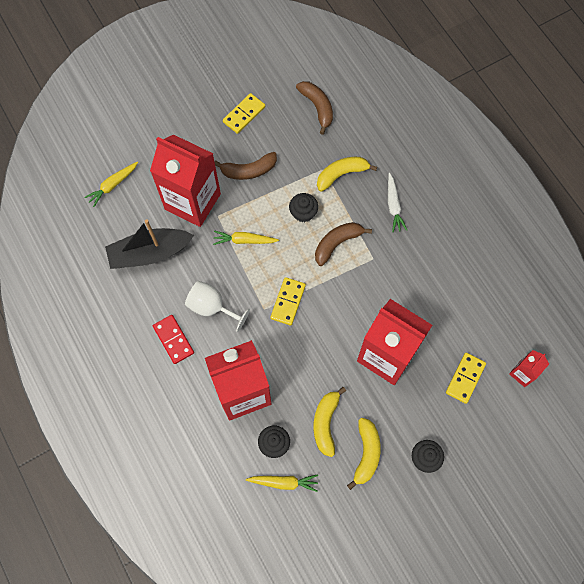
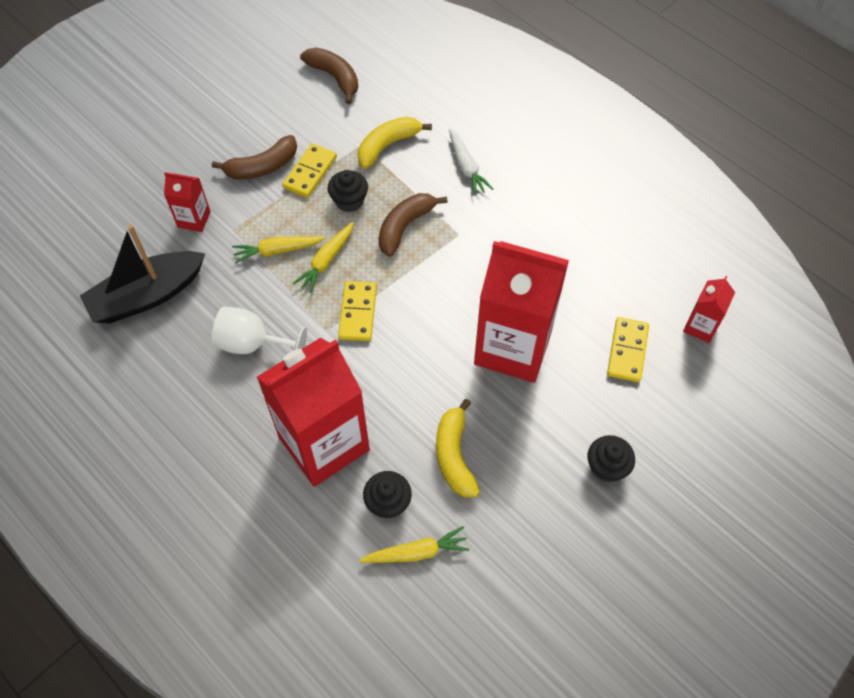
camera: 15 degrees left, 10 degrees down
(112, 185) = (76, 224): yellow carrot -> yellow carrot (326, 261)
(173, 340) = (206, 399): red domino -> none
(192, 201) = (194, 219): red carton -> red carton, size x0.45
(244, 114) = (239, 104): yellow domino -> yellow domino (310, 172)
(366, 453) = (523, 482): yellow banana -> none

